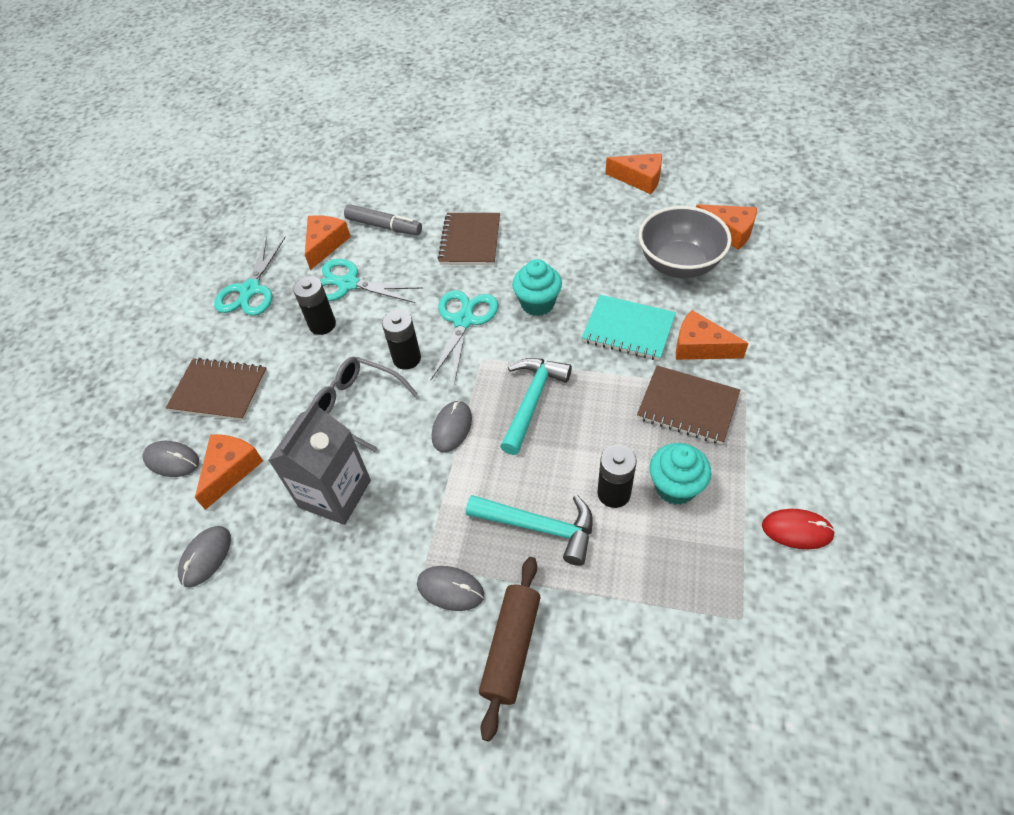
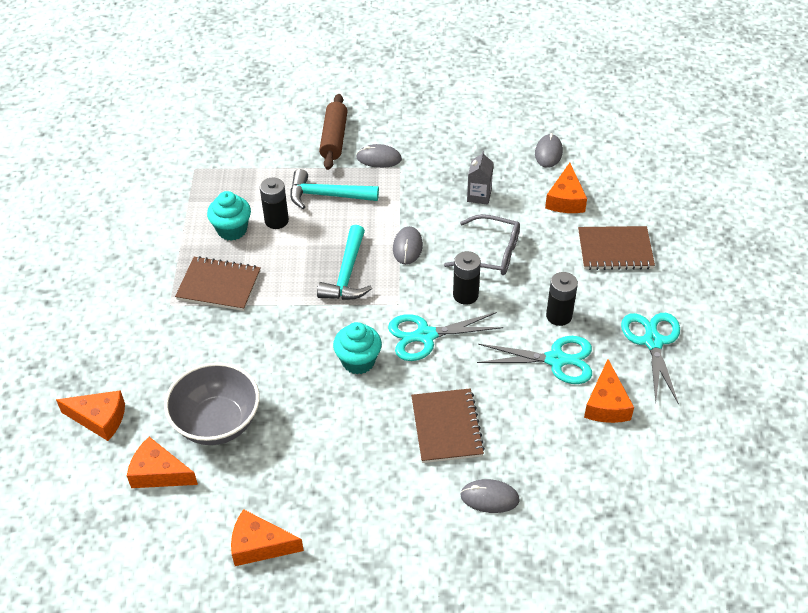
camera: 165 degrees right, 5 degrees down
(172, 460) = (615, 200): grey mouse -> grey mouse (489, 497)
(335, 494) = (479, 196): grey carton -> grey carton, size x0.55
(384, 226) = (552, 436): grey marker -> none
(464, 320) = (425, 336): turquoise scissors -> turquoise scissors turned 75 degrees clockwise
(628, 329) = (269, 345): turquoise notebook -> none
(700, 347) = (204, 337): orange cheese -> orange cheese (99, 419)
(797, 530) = (150, 215): red mouse -> none

